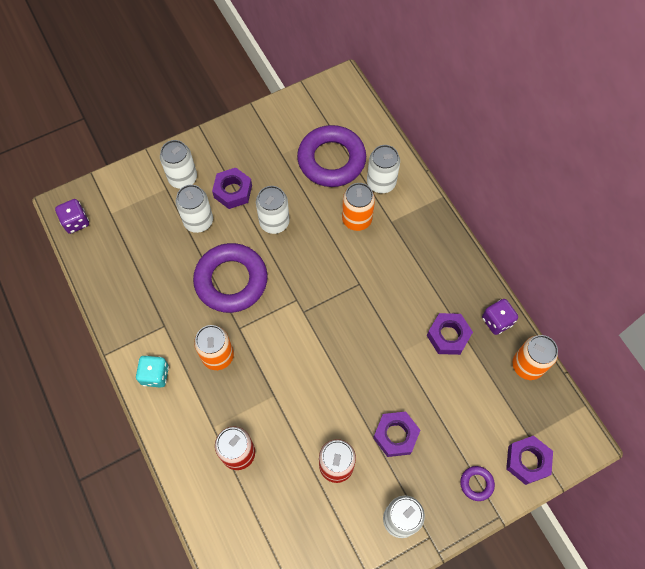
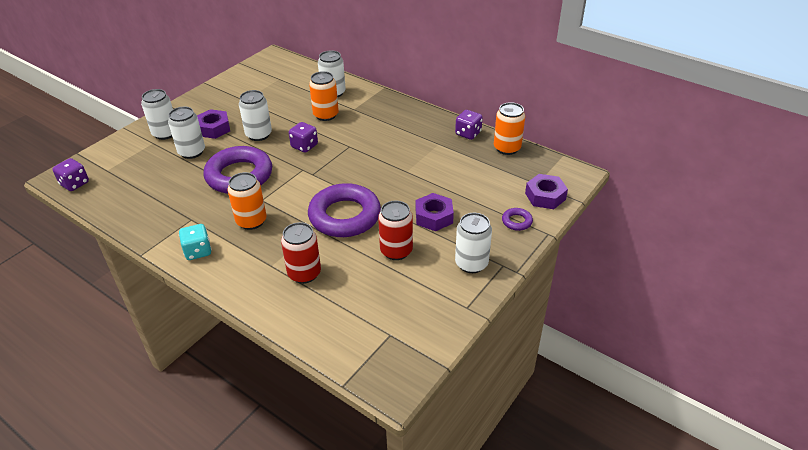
camera: 25 degrees left, 25 degrees down
(313, 263) = (304, 146): none -> purple dice
(331, 160) = (287, 92): purple ring -> purple ring (344, 216)
(448, 336) = (437, 152): purple nut -> none

